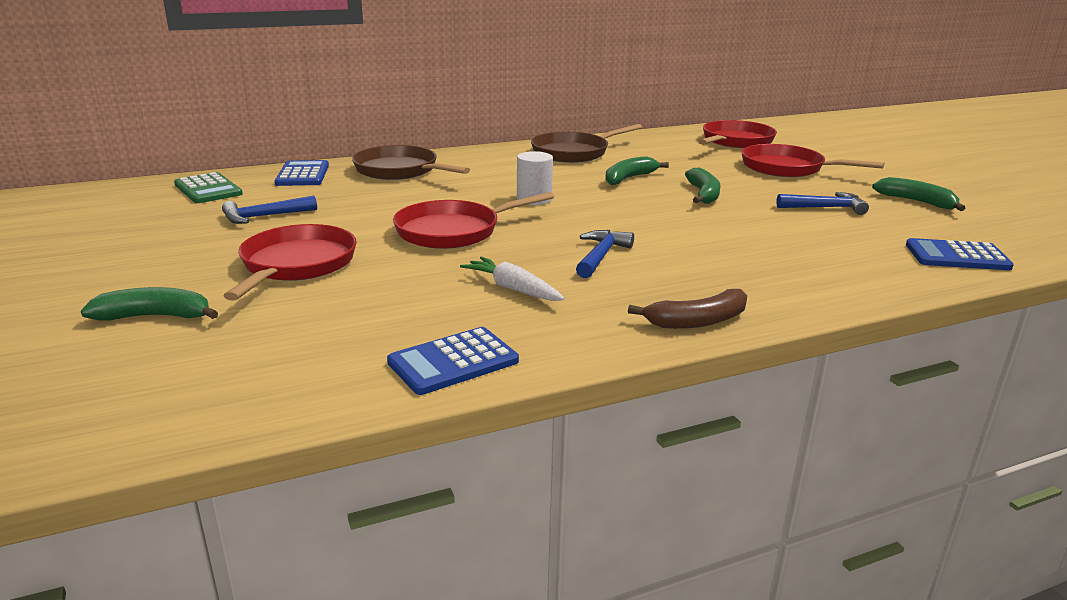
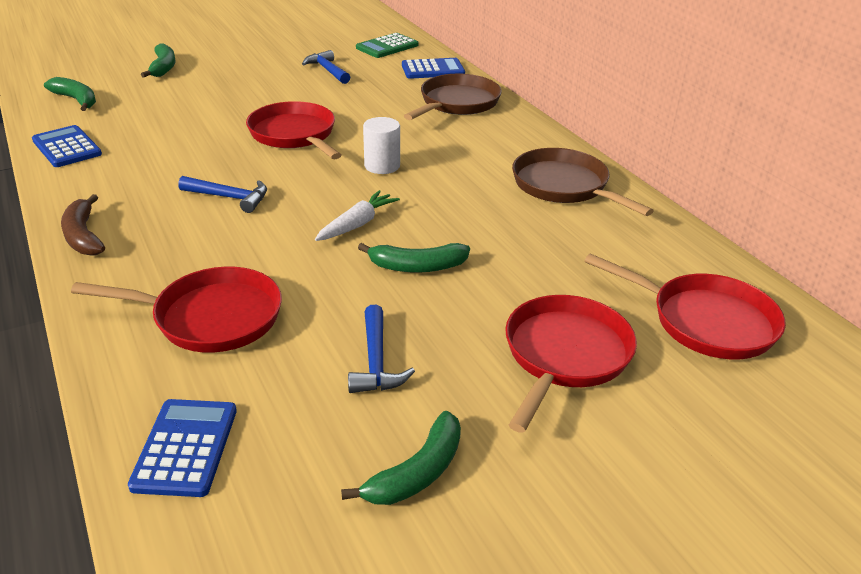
camera: 85 degrees right, 10 degrees up
(296, 265) = (232, 90): red pan -> red pan (210, 317)
(512, 289) = (171, 162): white carrot -> white carrot (357, 224)
(629, 178) = (469, 219): green banana -> green banana (76, 100)

